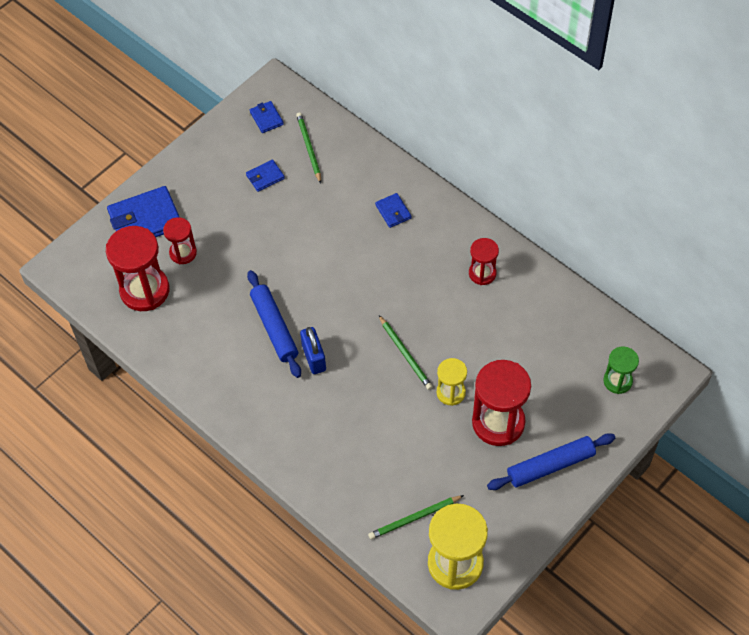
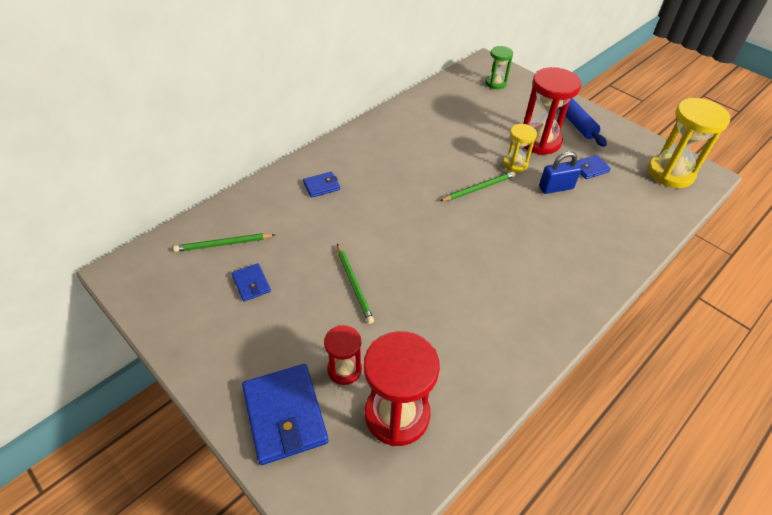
camera: 90 degrees left, 10 degrees down
(266, 118) = (166, 280): blue wallet -> blue wallet (590, 168)
(274, 327) = (452, 282): blue rolling pin -> none
(314, 358) = (486, 251): blue padlock -> blue padlock (556, 188)
(415, 518) = (638, 193): green pencil -> green pencil (354, 284)
(482, 273) = (397, 138): red hourglass -> none

